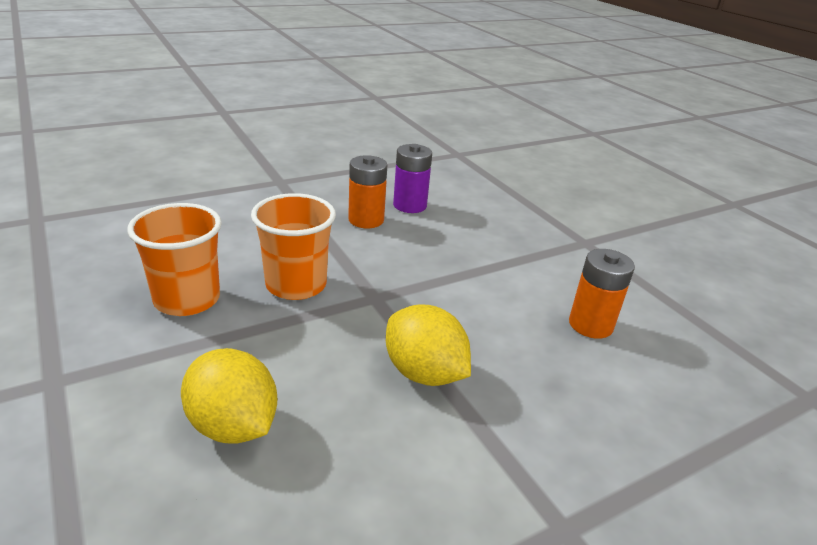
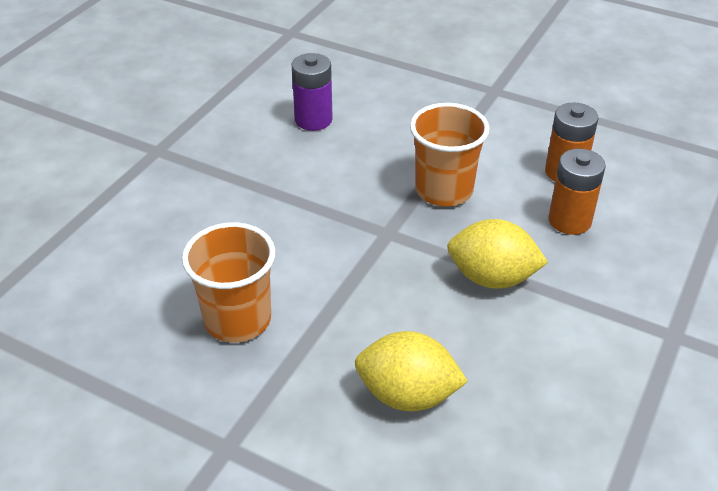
camera: 30 degrees left, 10 degrees up
(296, 285) = (311, 255): orange cup -> orange cup (444, 190)
(366, 220) = (293, 156): orange battery -> orange battery (569, 220)

